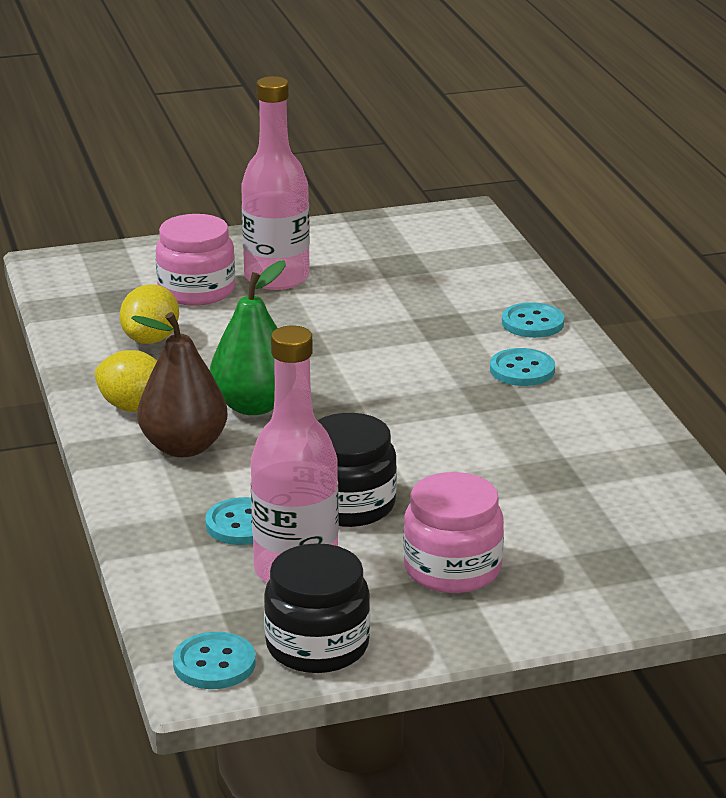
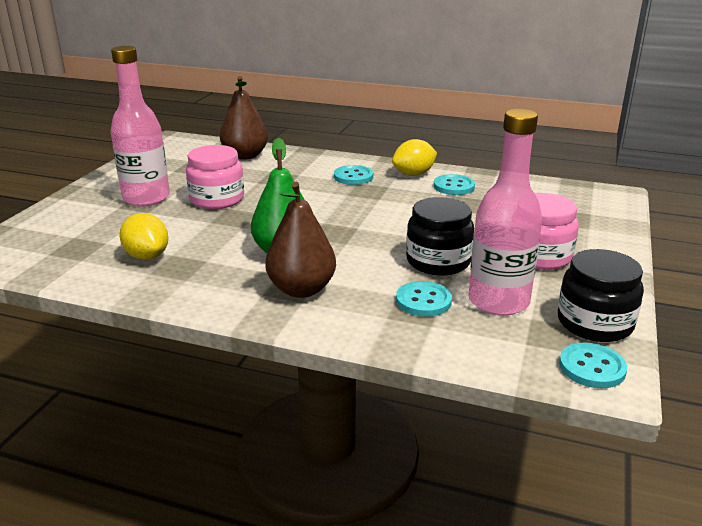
camera: 55 degrees left, 0 degrees up
(134, 407) = (224, 290): yellow lemon -> yellow lemon (413, 174)
(196, 290) = (114, 223): pink jar -> pink jar (217, 199)
(481, 278) = (245, 156): none -> brown pear
(532, 323) = (310, 160): turquoise button -> turquoise button (454, 186)

